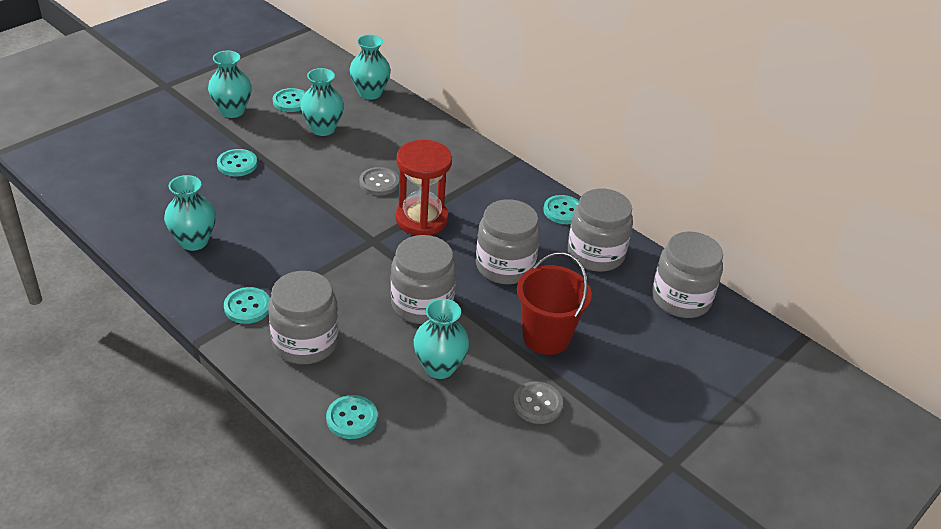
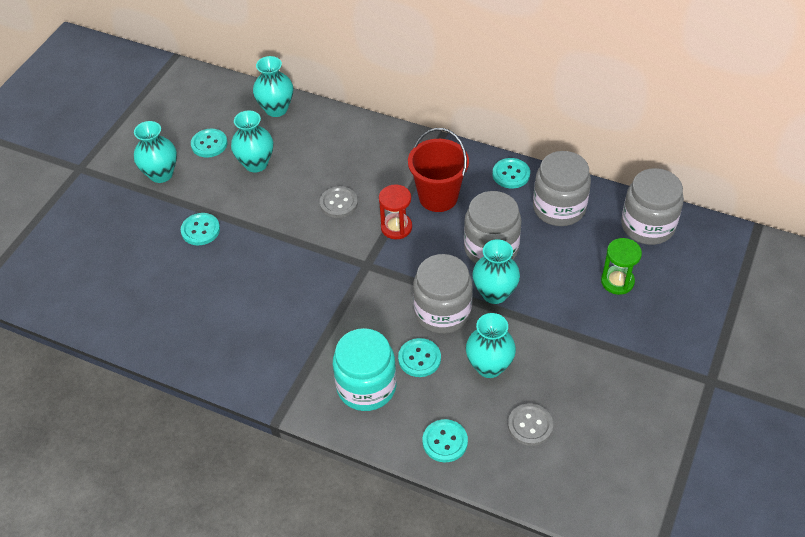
camera: 15 degrees left, 10 degrees up
(194, 241) = (211, 325): turquoise vase -> turquoise vase (494, 293)
(247, 307) = (297, 372): turquoise button -> turquoise button (419, 358)
(305, 342) = (366, 387): grey jar -> turquoise jar
(421, 219) = (396, 227): red hourglass -> red hourglass, size x0.64
(537, 404) = (584, 369): grey button -> grey button (530, 425)
(546, 337) = (559, 304): red bucket -> red bucket (438, 197)
(619, 337) = (617, 281): none -> green hourglass

